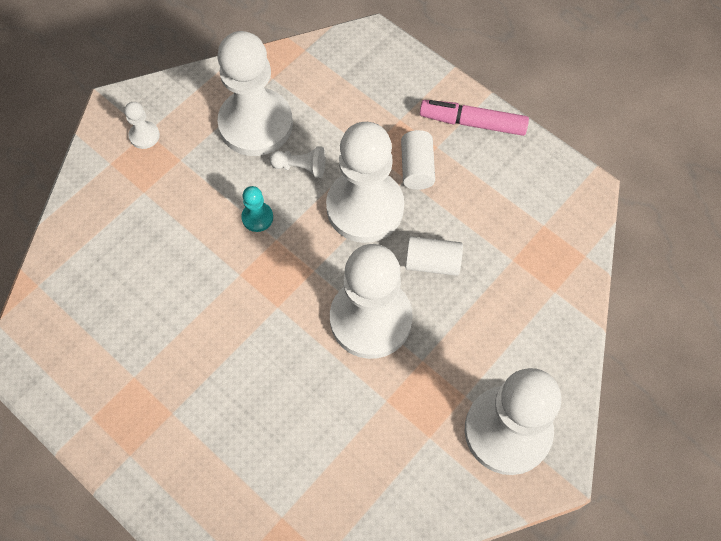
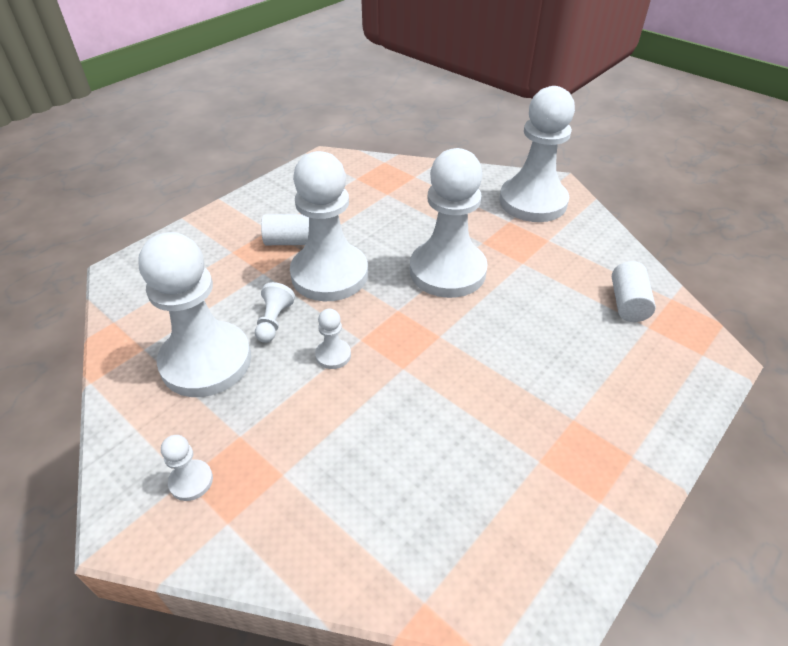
camera: 90 degrees left, 20 degrees down
(257, 217) = (333, 355): turquoise pawn -> white pawn
(432, 262) = (390, 234): white cylinder -> white cylinder (627, 303)
(473, 123) = (249, 208): pink marker -> none

